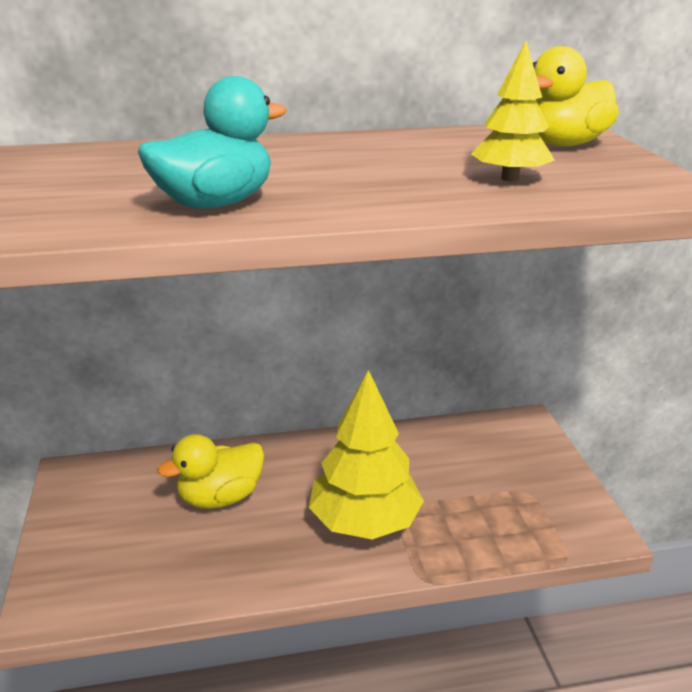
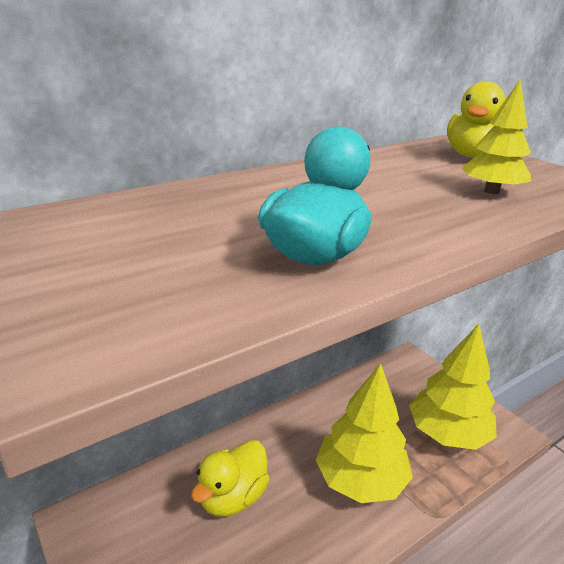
camera: 25 degrees left, 0 degrees up
(510, 509) = (448, 434): none -> yellow tree

